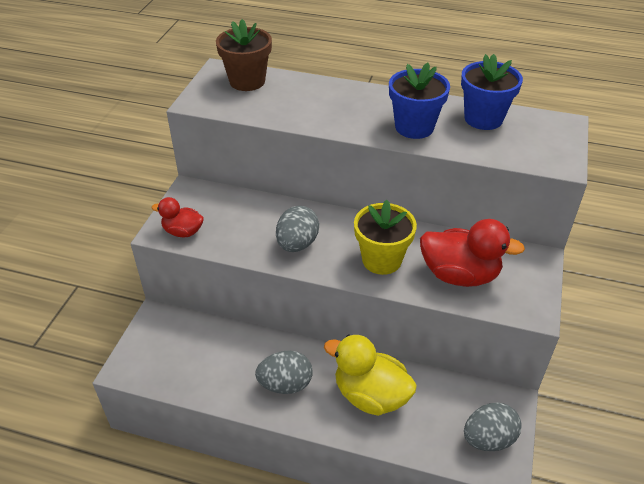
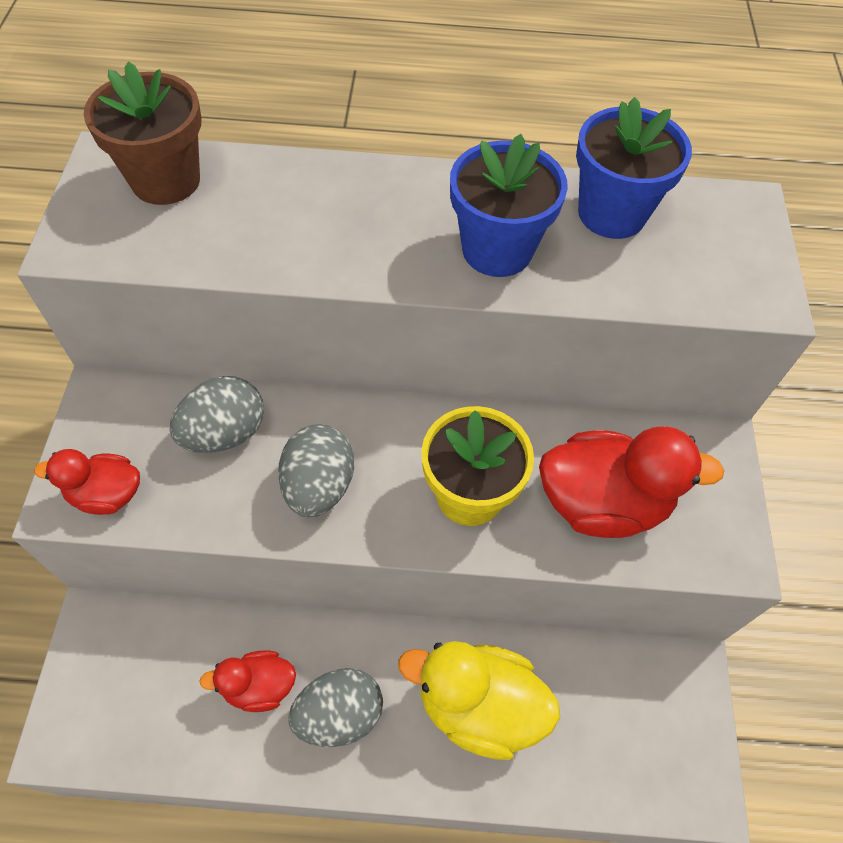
camera: 15 degrees left, 15 degrees up
(242, 363) = (259, 686): none -> red duck
(488, 439) = (671, 748): grey egg -> grey egg (225, 433)

